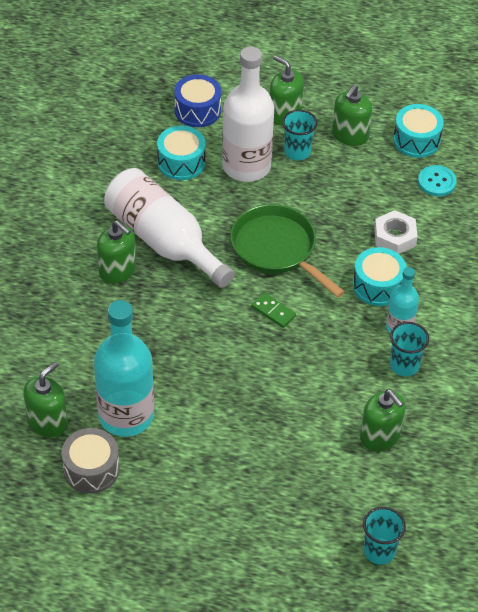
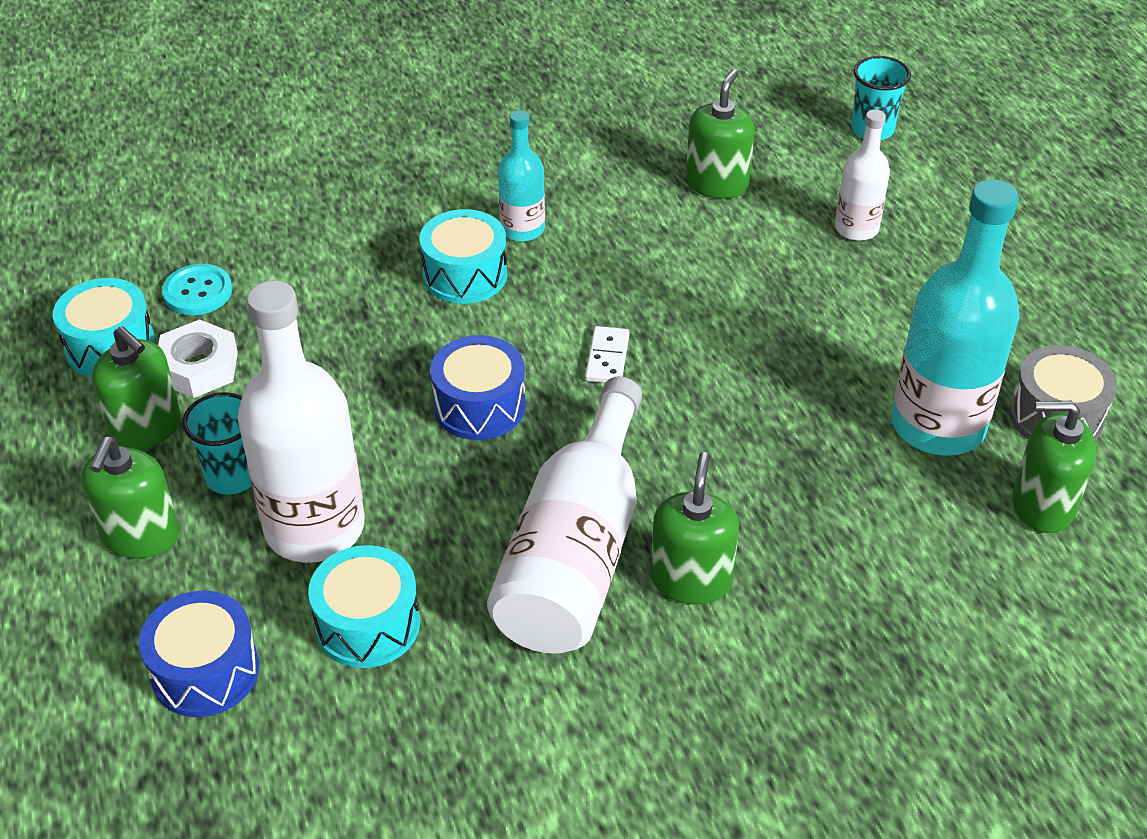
camera: 120 degrees left, 5 degrees down
(273, 311) = (607, 358): green domino -> white domino
(277, 249) = (479, 406): green pan -> blue drum
(293, 479) = (856, 228): none -> white bottle
(350, 135) = (146, 428): green soap dispenser -> green soap dispenser turned 45 degrees clockwise
(394, 237) = (352, 293): white nut -> white nut (198, 368)
(404, 365) = (585, 202): turquoise cup -> none

